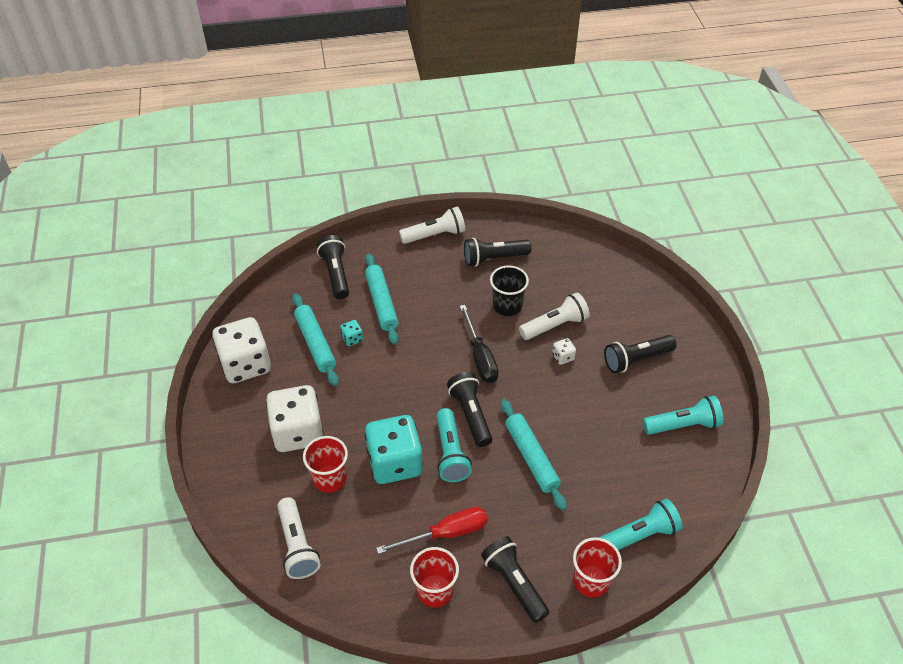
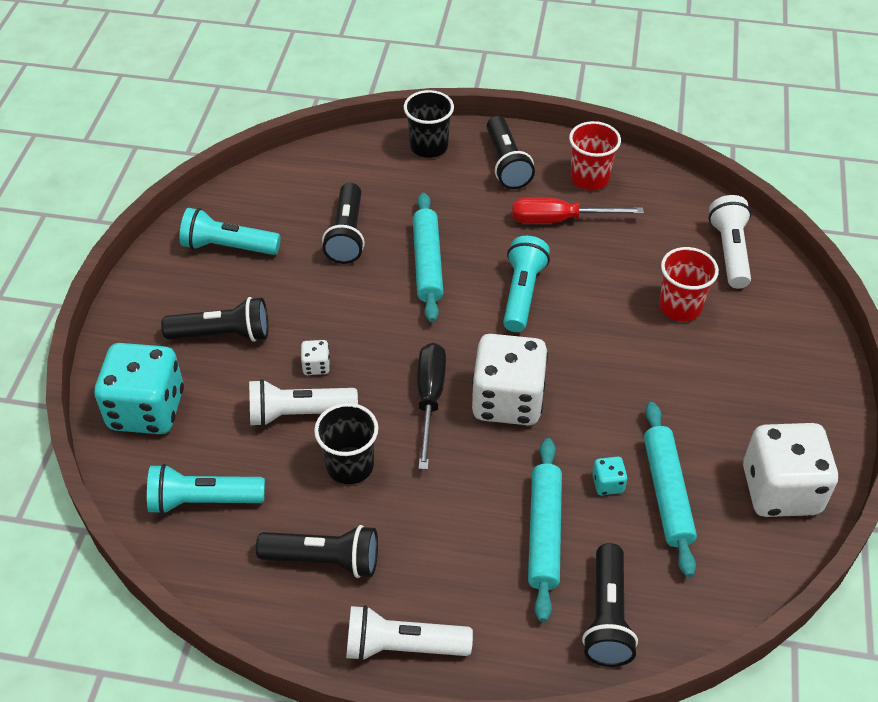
camera: 160 degrees left, 0 degrees up
(298, 432) = (712, 371): white dice -> white dice (507, 401)
(395, 463) = (594, 302): turquoise dice -> turquoise dice (147, 410)
(470, 415) = (478, 329): black flashlight -> black flashlight (347, 235)
(591, 581) = (429, 146): red cup -> black cup
(639, 535) = (356, 167): turquoise flashlight -> turquoise flashlight (203, 501)

